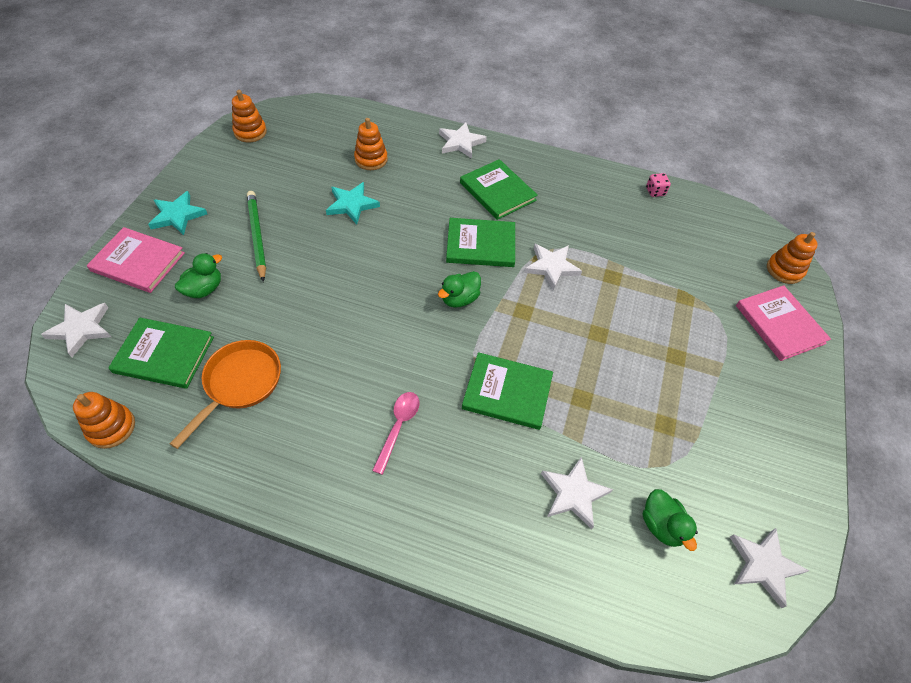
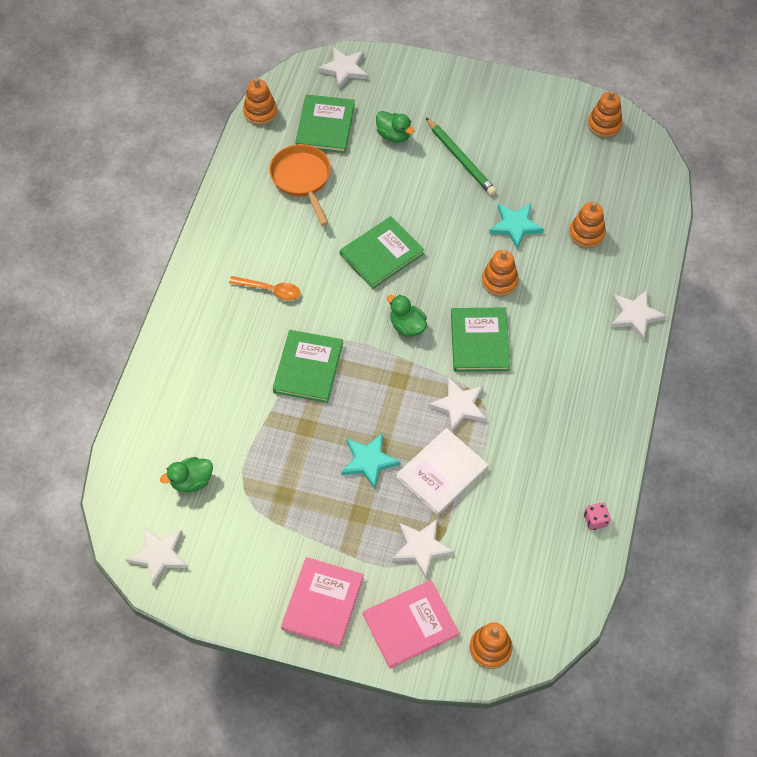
camera: 90 degrees right, 5 degrees up
(138, 262) = (417, 84): pink book -> pink book (322, 603)
(178, 215) = (476, 96): turquoise star -> turquoise star (369, 461)
(240, 384) = (302, 179): orange pan -> orange pan turned 135 degrees counterclockwise
(257, 236) = (461, 159): green pencil -> green pencil turned 75 degrees clockwise
(398, 427) = (270, 290): pink spoon -> orange spoon
(414, 223) = (499, 281): none -> orange stacking toy
(497, 191) = (561, 354): green book -> green book (381, 254)
(573, 493) = (217, 417): white star -> white star (421, 548)
(623, 286) = (442, 473): none -> white book

